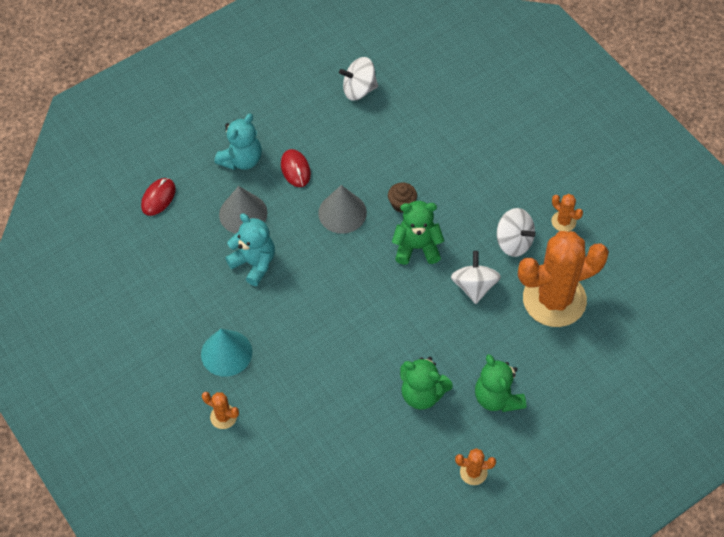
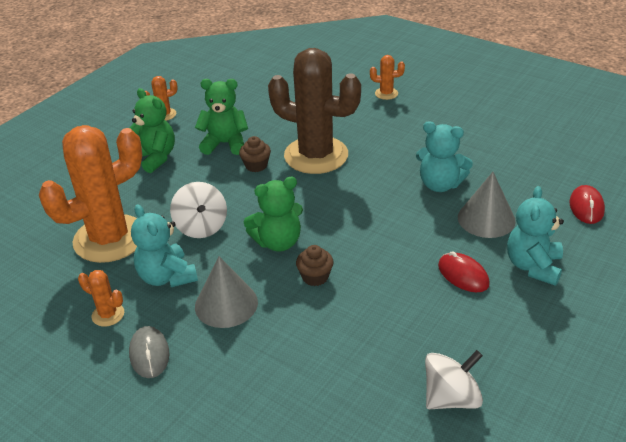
camera: 160 degrees right, 20 degrees down
(226, 353) = (414, 124): turquoise cone -> none
(342, 212) = (379, 249): grey cone -> grey cone (226, 304)
(342, 342) = (316, 155): none -> brown cactus
(403, 348) = (256, 165): none -> brown cupcake
(514, 242) = (167, 277): white spinning top -> turquoise teddy bear
(538, 179) = (149, 354): none -> grey mouse

